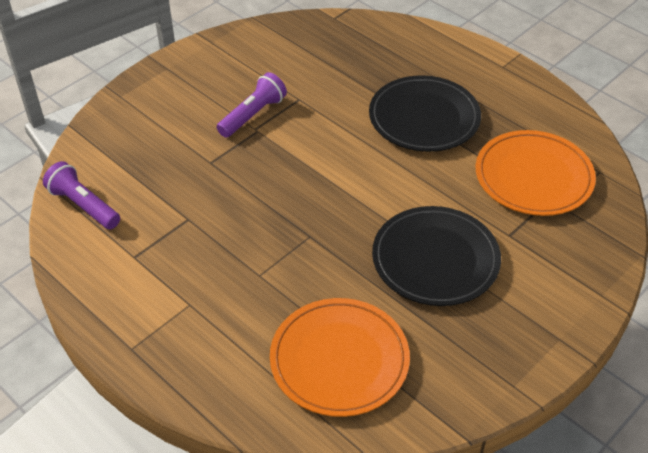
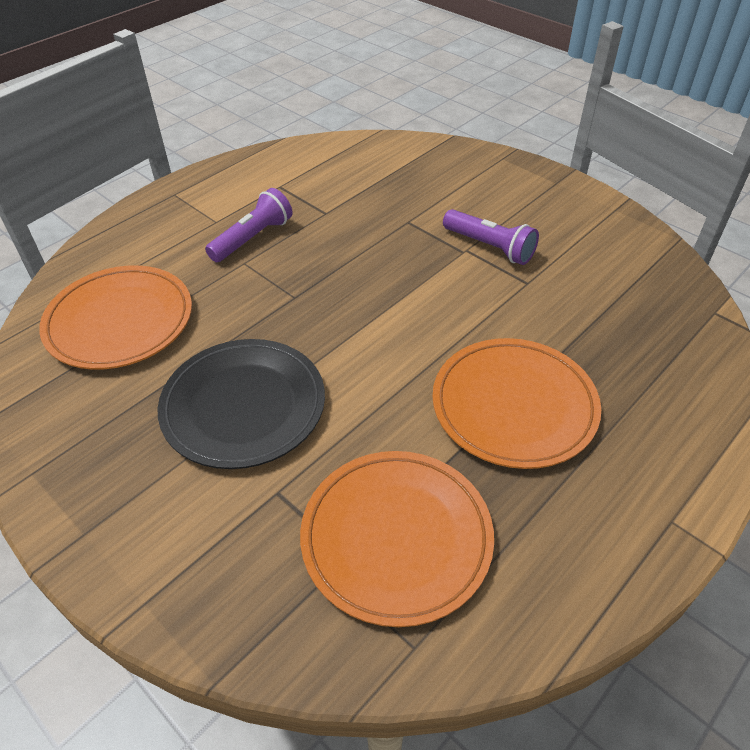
camera: 90 degrees right, 0 degrees up
(83, 205) = (345, 153): purple flashlight -> purple flashlight (253, 238)
(424, 118) = (514, 406): black plate -> orange plate

